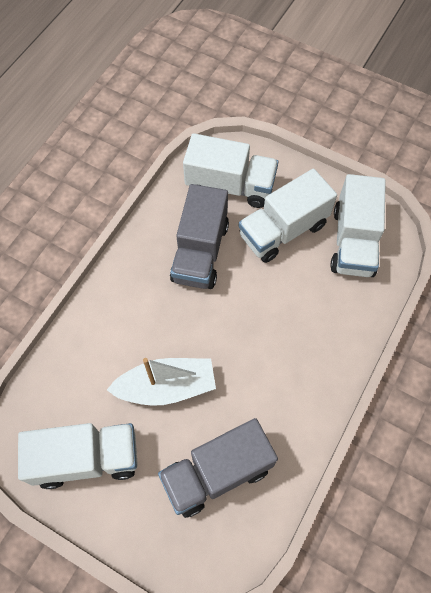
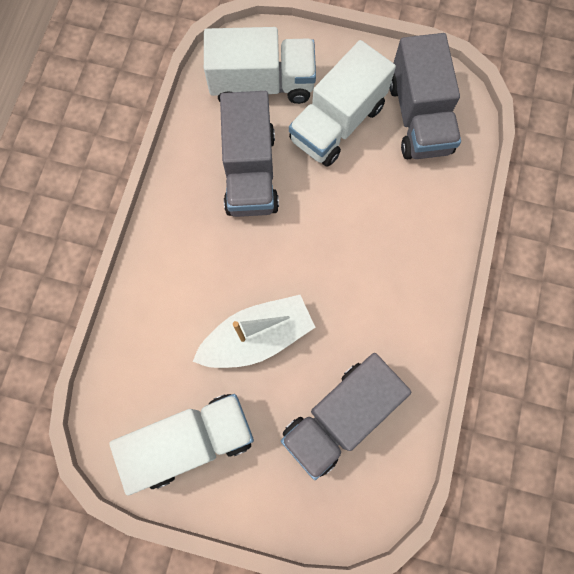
camera: 15 degrees left, 10 degrees up
(353, 241) = (419, 117): white truck -> grey truck

